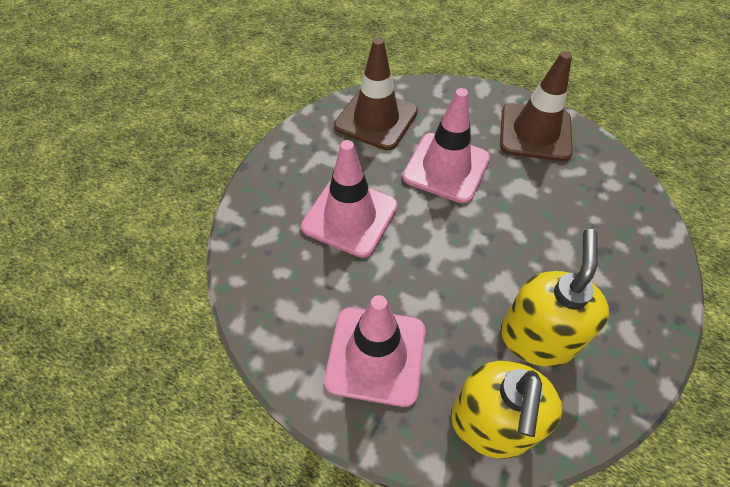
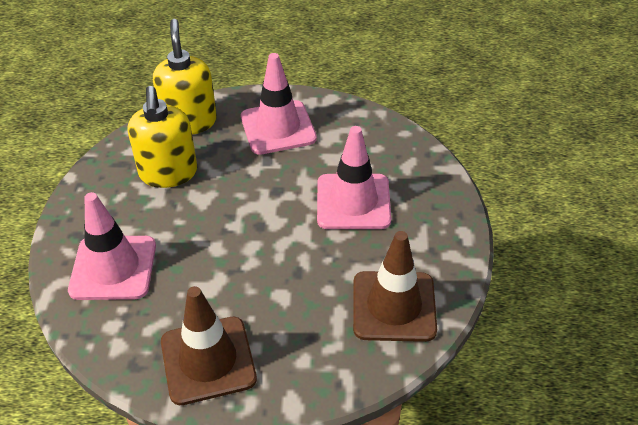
camera: 155 degrees right, 10 degrees down
(446, 168) = (290, 278): pink traffic cone -> pink traffic cone (113, 268)

